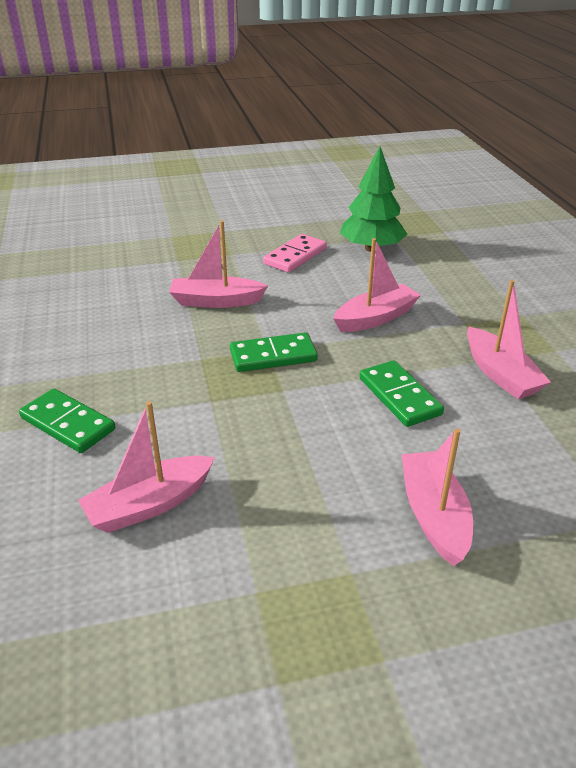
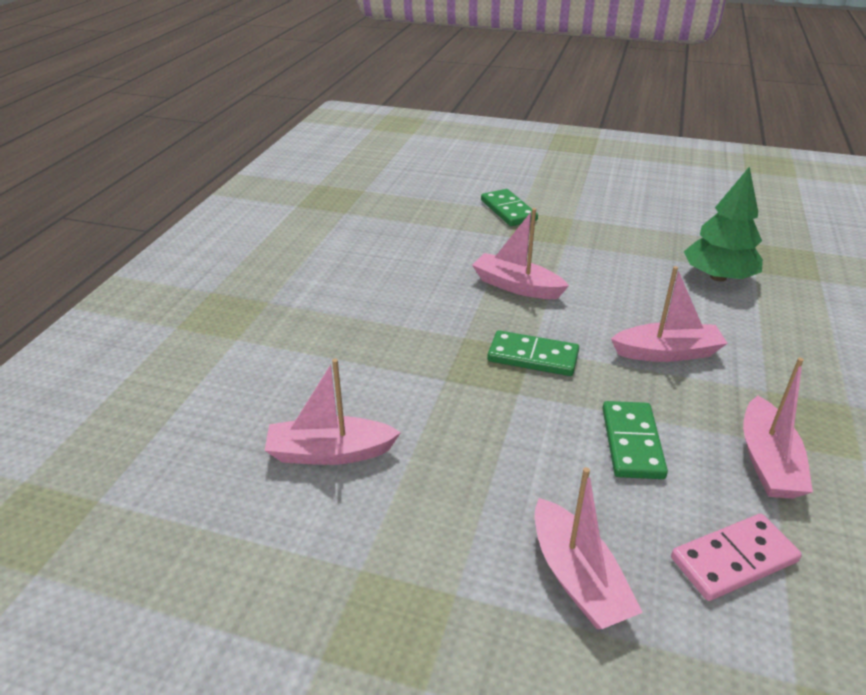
camera: 30 degrees right, 0 degrees up
(67, 424) = (316, 357): green domino -> green domino (508, 210)
(295, 256) = (627, 263): pink domino -> pink domino (733, 559)
(434, 515) = (577, 577): pink boat -> pink boat turned 135 degrees clockwise

